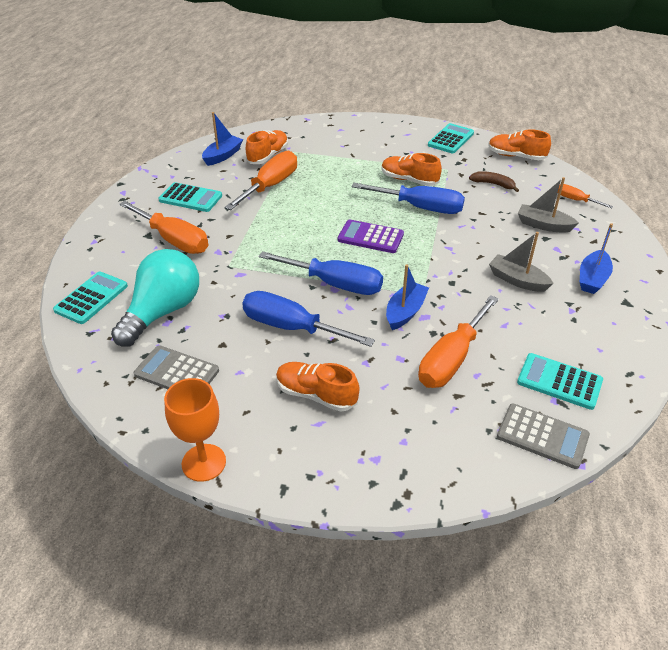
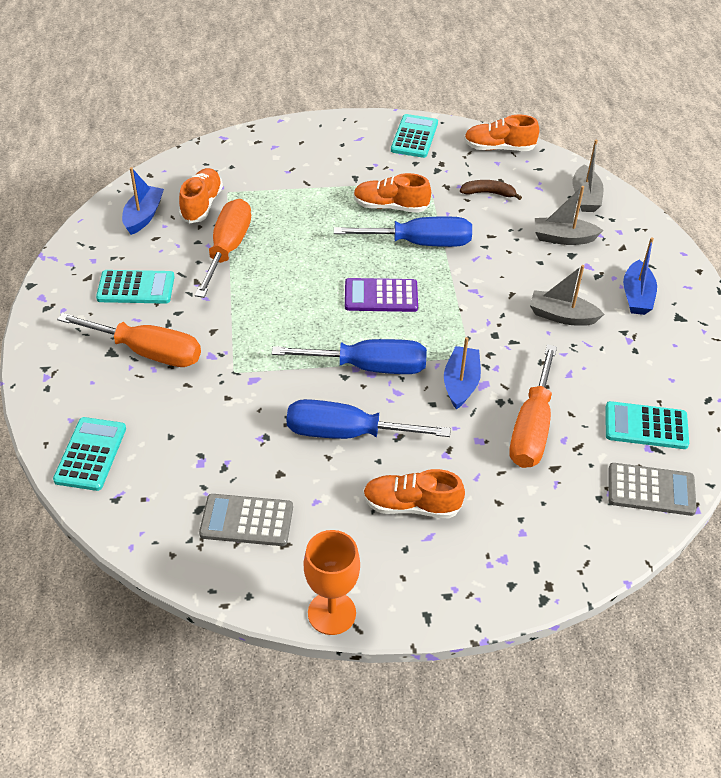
camera: 20 degrees left, 5 degrees up
(163, 312) = (188, 450): turquoise light bulb -> none
(575, 200) = (585, 197): orange screwdriver -> grey boat

